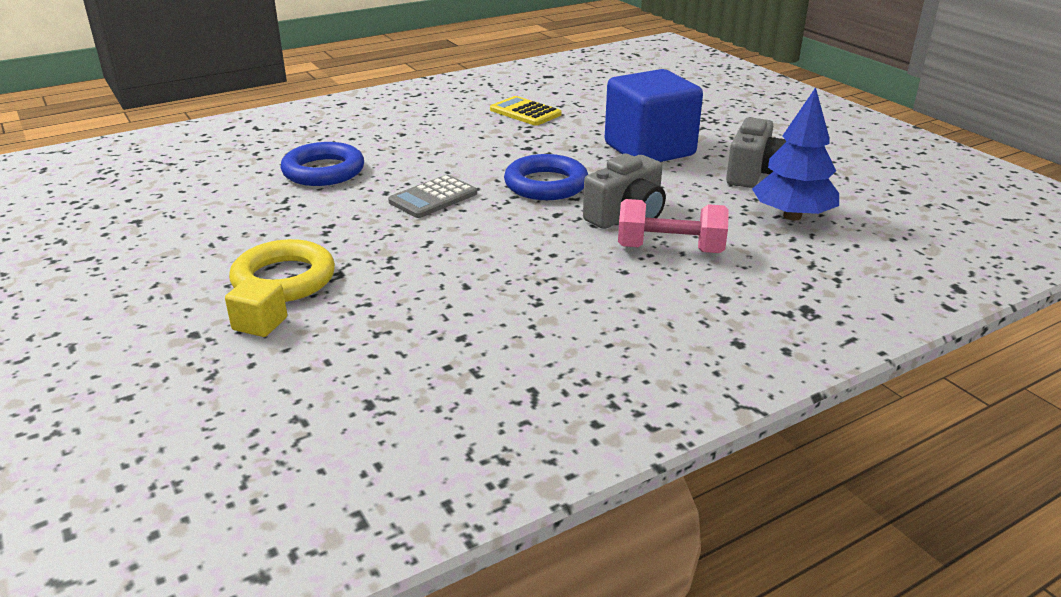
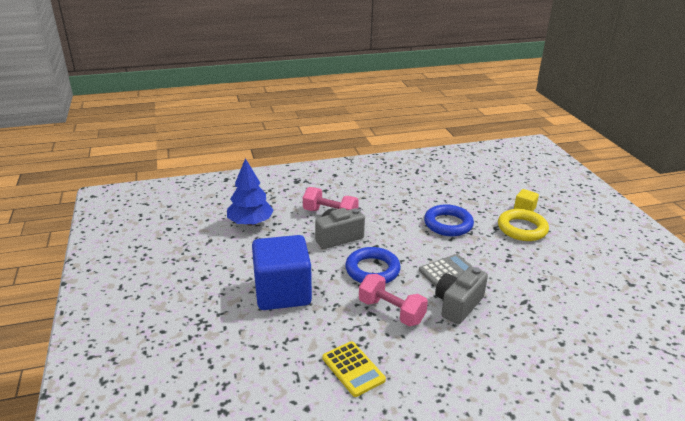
camera: 165 degrees left, 0 degrees up
(323, 171) = (526, 312): blue ring -> blue ring (448, 224)
(502, 151) = (391, 311): none -> pink dumbbell
(754, 173) = (236, 256): grey camera -> grey camera (458, 305)

